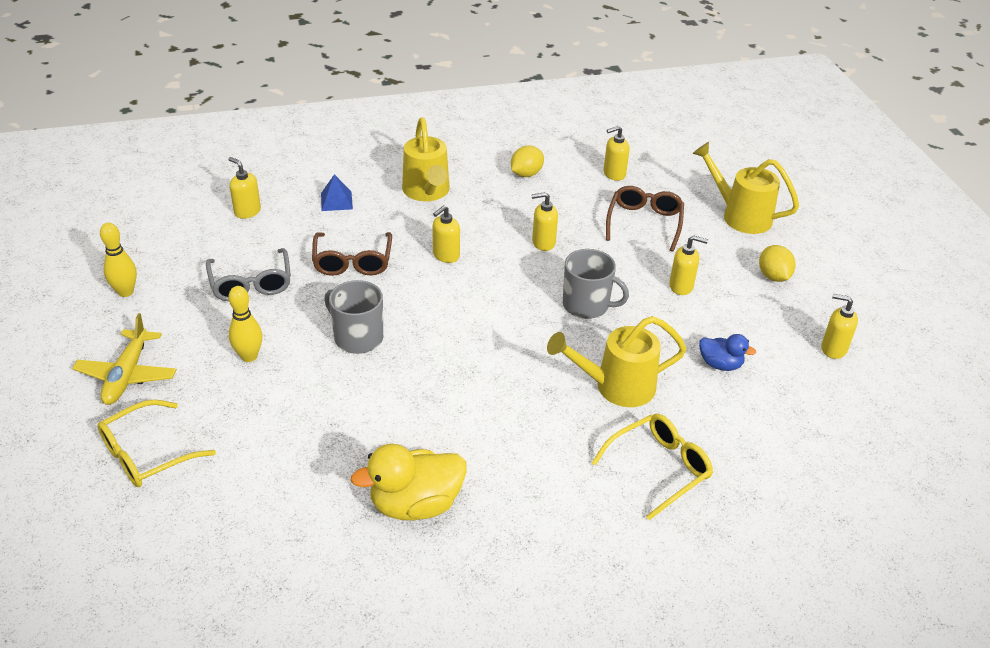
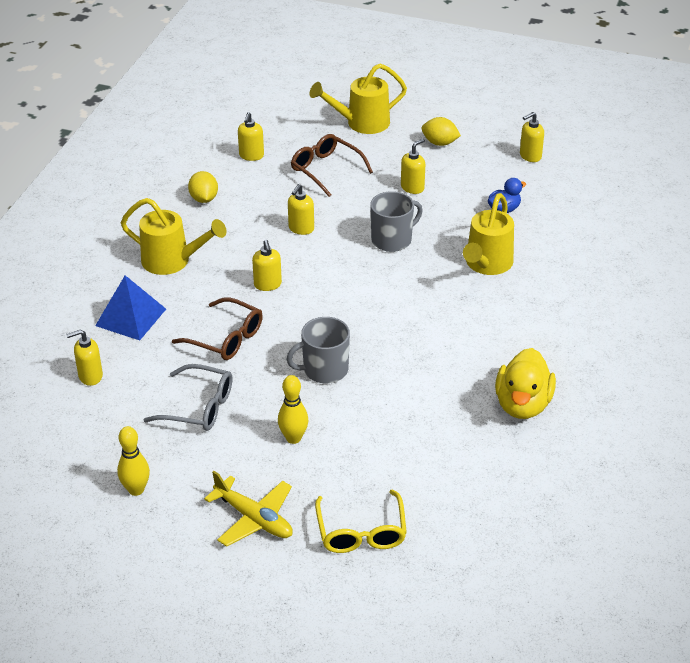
camera: 55 degrees left, 0 degrees up
(336, 201) = (131, 317): blue pyramid -> blue pyramid, size x1.65
(659, 468) = (574, 280): yellow glasses -> none

